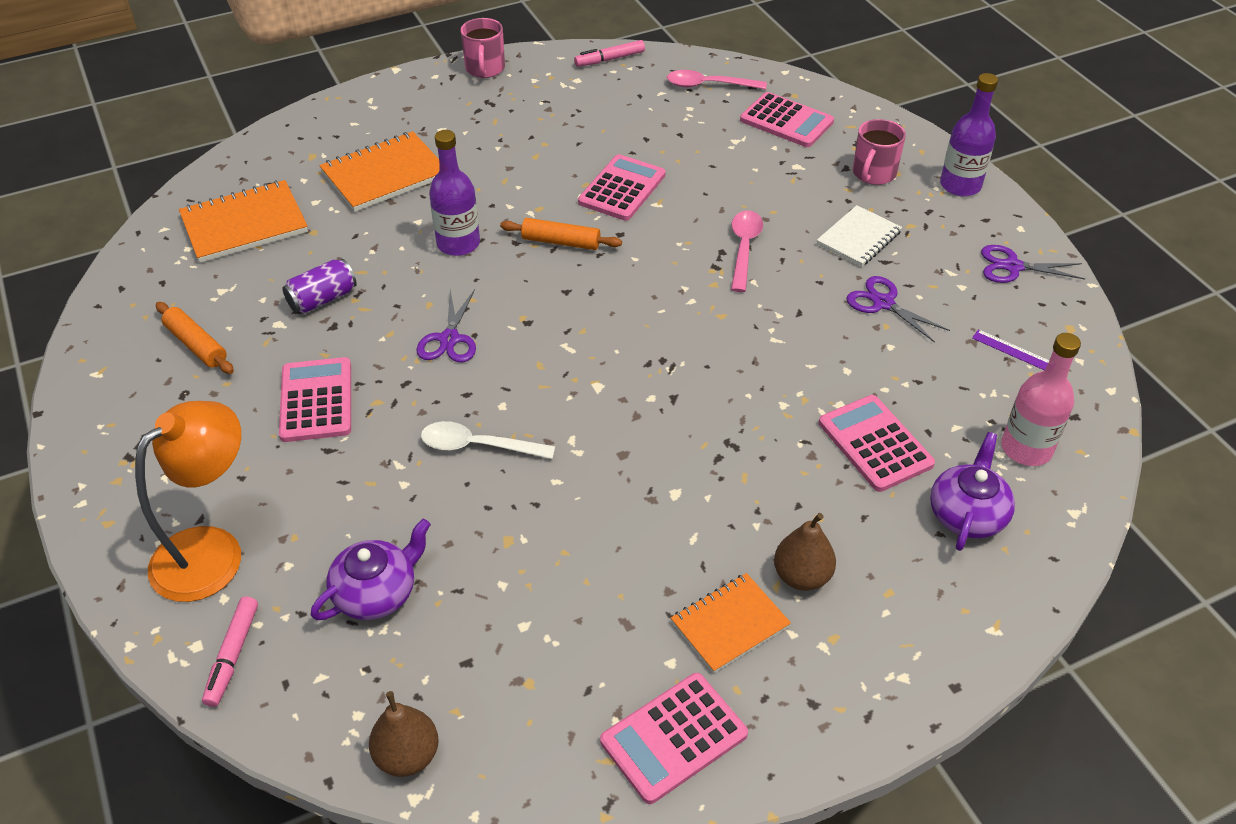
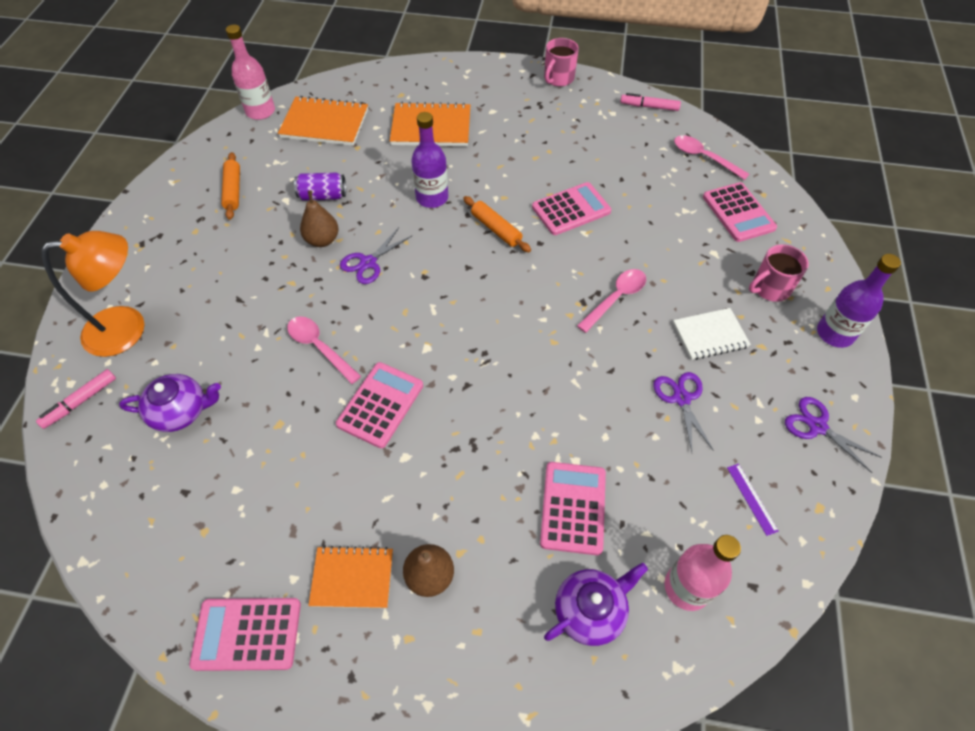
camera: 35 degrees right, 10 degrees up
(140, 246) = (260, 111): none -> pink bottle
(316, 400) = (261, 262): pink calculator -> pink calculator (380, 405)
(407, 755) = (103, 530): brown pear -> brown pear (322, 240)
(478, 446) = (319, 347): white spoon -> pink spoon

